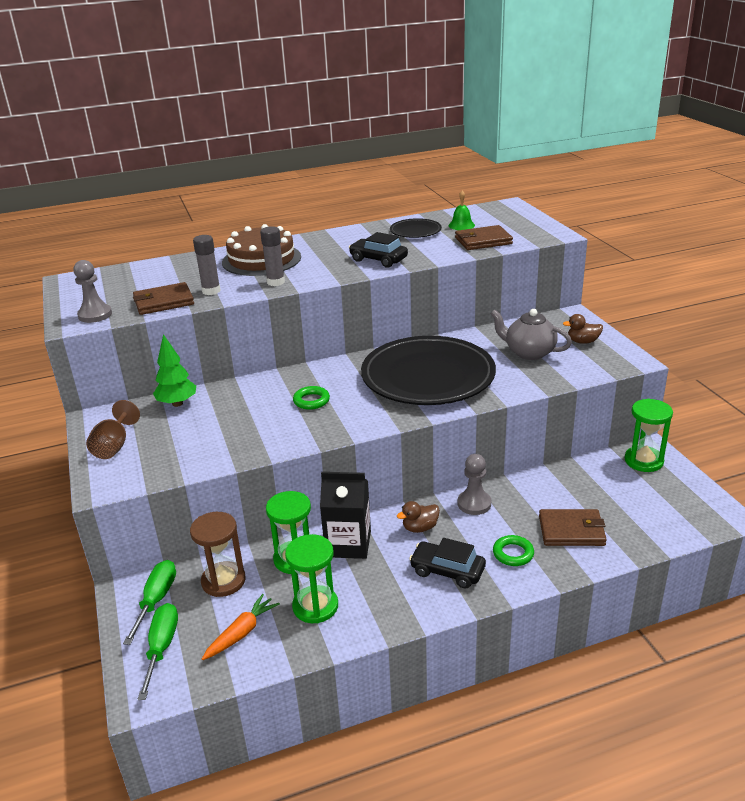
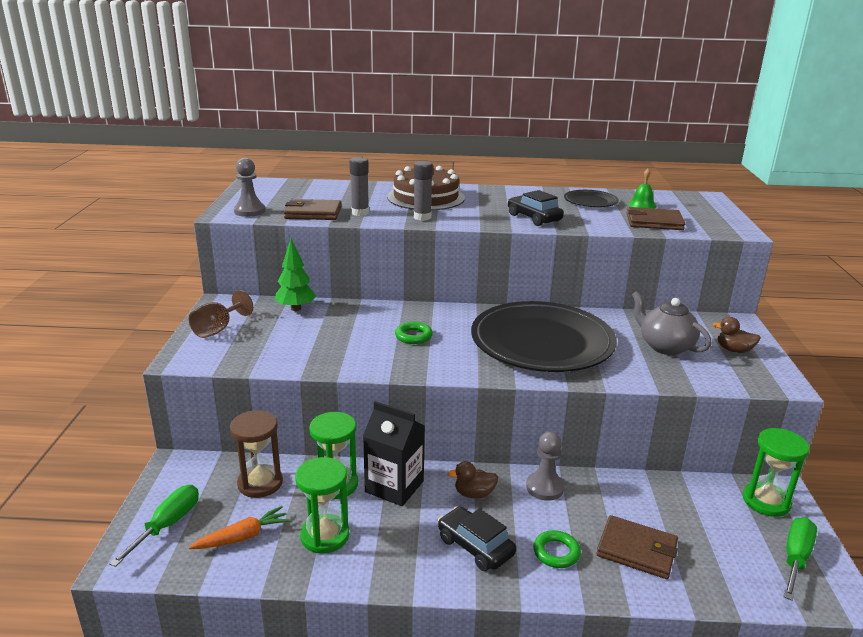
camera: 20 degrees right, 5 degrees down
(156, 600) = (193, 480): green screwdriver -> green screwdriver (796, 558)

